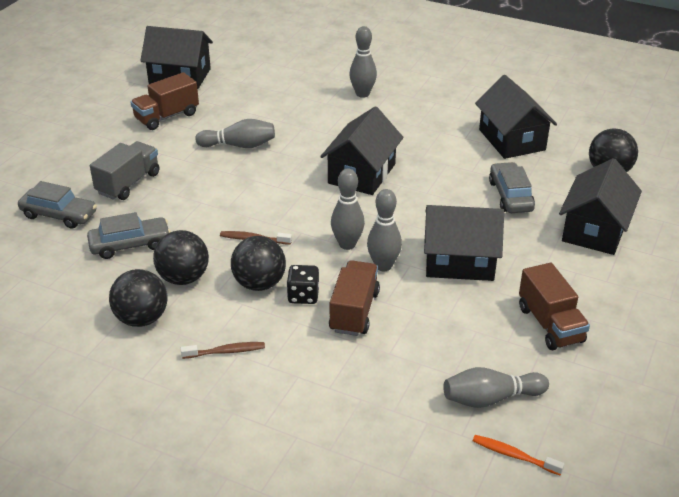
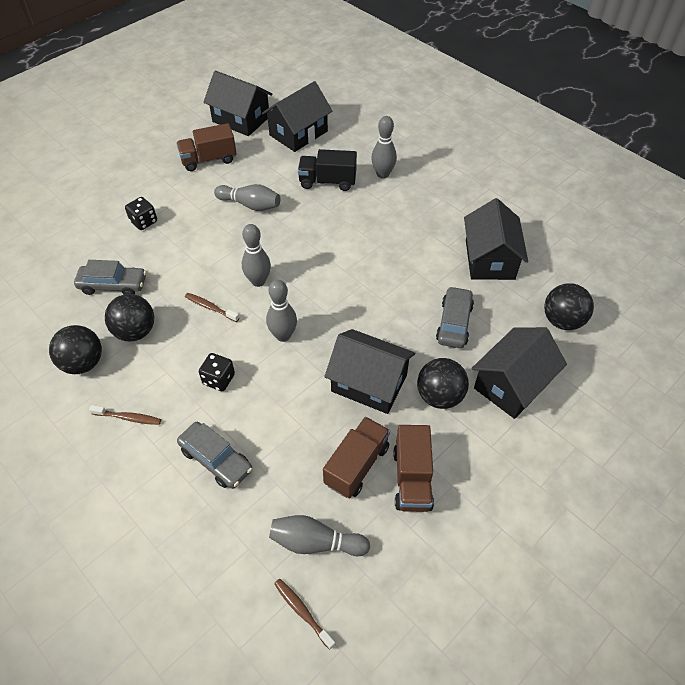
camera: 20 degrees right, 15 degrees up
(59, 215) = (76, 240): grey car -> grey car (216, 459)
(128, 183) = (144, 222): grey truck -> black dice
(259, 284) = (190, 356): black ball -> black ball (439, 396)
(309, 111) = (327, 182): none -> black truck
(354, 311) = (251, 409): brown truck -> brown truck (357, 465)
(361, 174) = (336, 262): black house -> black house (298, 133)
(383, 266) = (301, 368): grey bowling pin -> grey bowling pin (258, 281)
(514, 455) = (302, 611): orange toothbrush -> brown toothbrush

